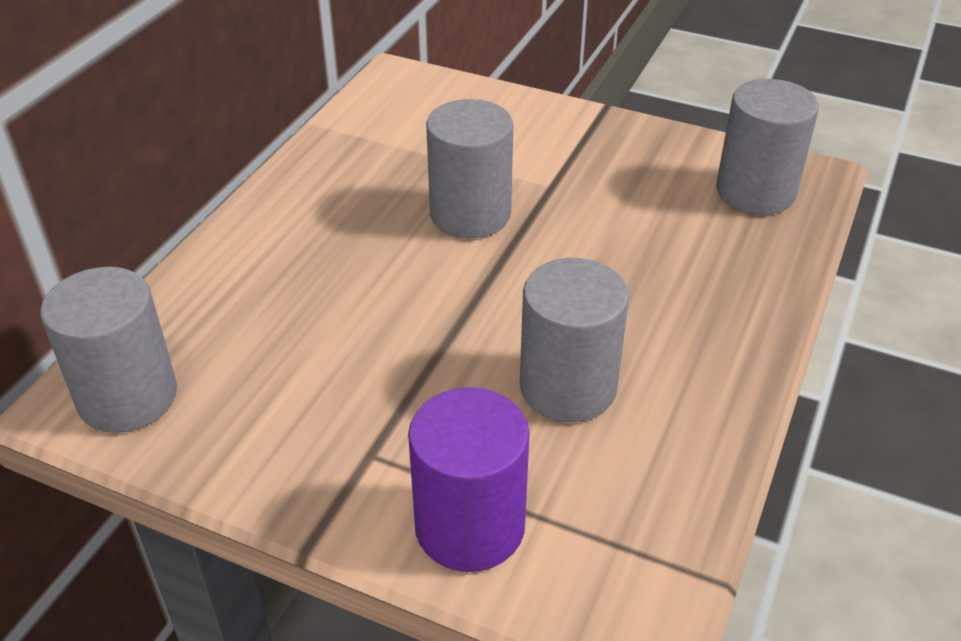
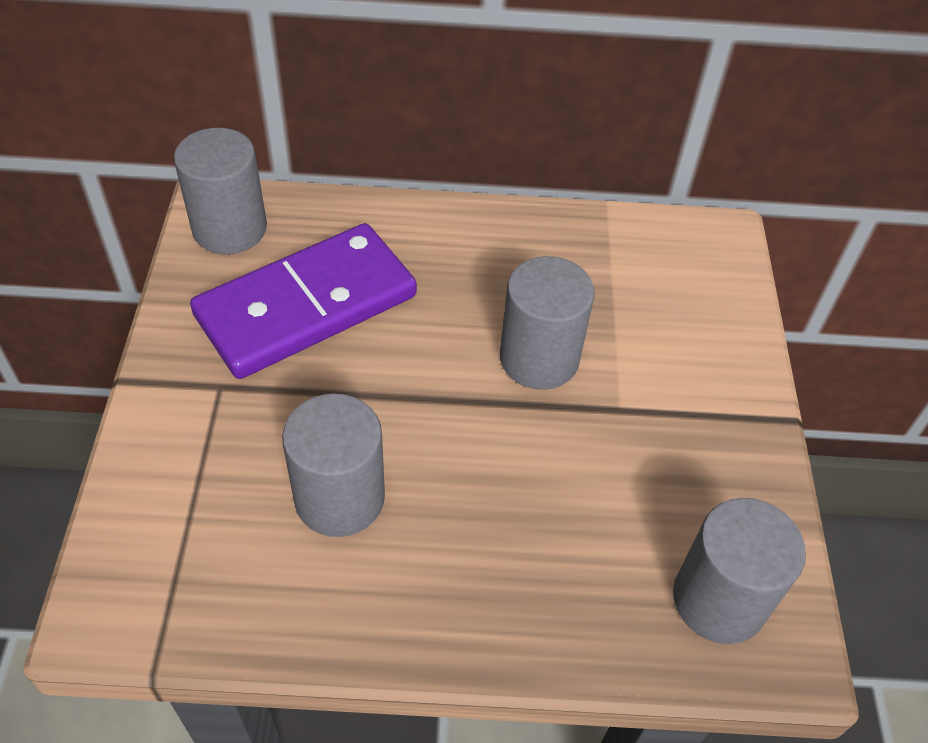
camera: 65 degrees right, 10 degrees up
(298, 356) = (306, 305): none -> purple domino
(470, 526) = (165, 472): purple cylinder -> none

